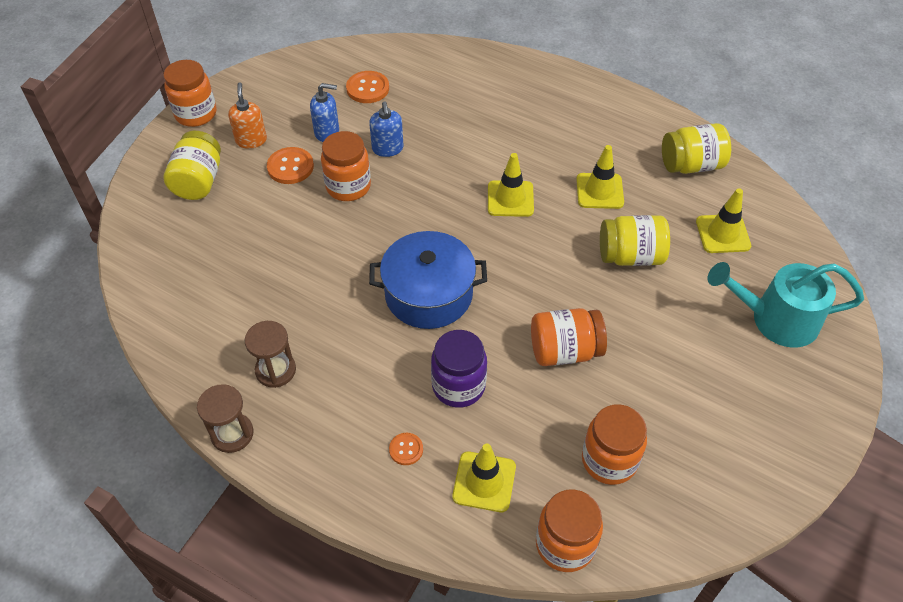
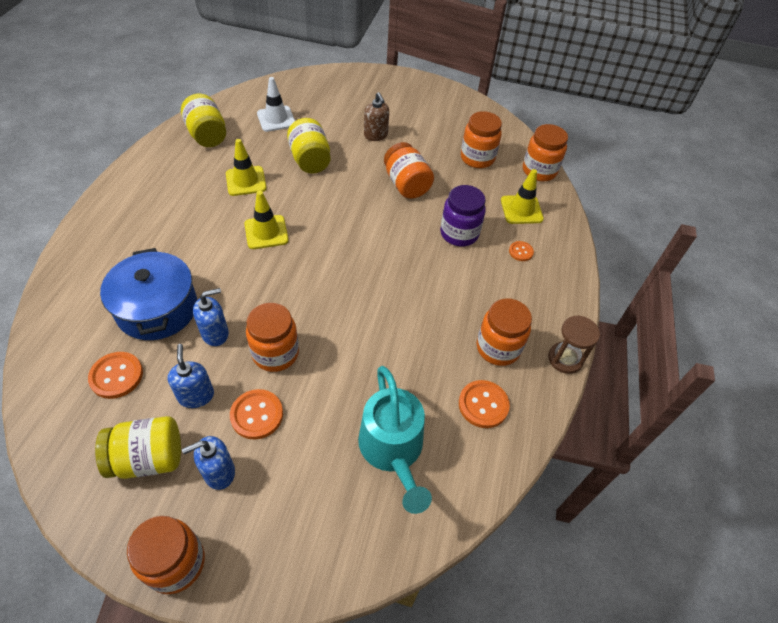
camera: 110 degrees left, 0 degrees up
(198, 181) = (297, 506): yellow jar -> yellow jar (148, 458)
(218, 334) = (483, 405): none -> orange button
(251, 140) = (219, 472): orange soap dispenser -> blue soap dispenser
(275, 370) = (498, 348): brown hourglass -> orange jar
(428, 294) = (385, 266): blue pot -> blue pot (157, 308)
(678, 339) = (376, 135): none -> brown soap dispenser
(722, 234) = (276, 119): yellow traffic cone -> white traffic cone
(775, 319) = (344, 97): turquoise watering can -> turquoise watering can (393, 450)

